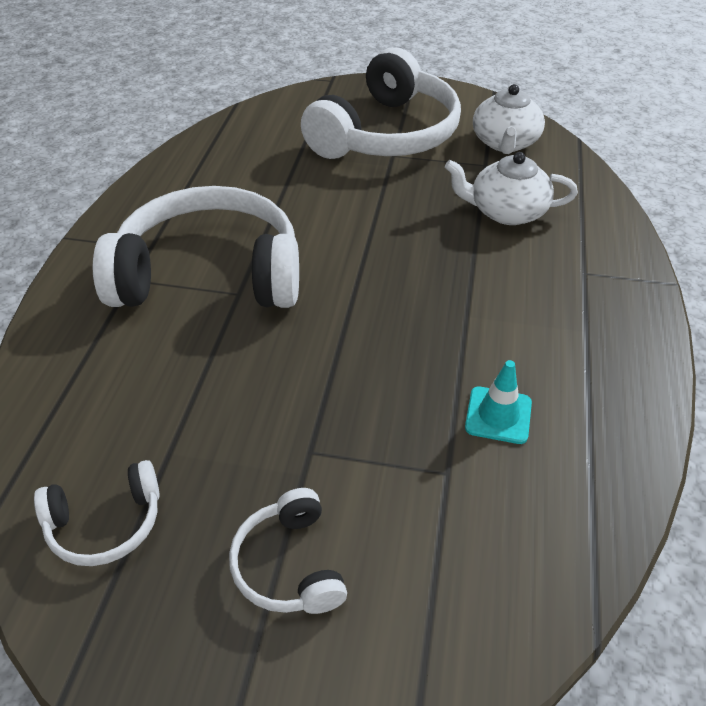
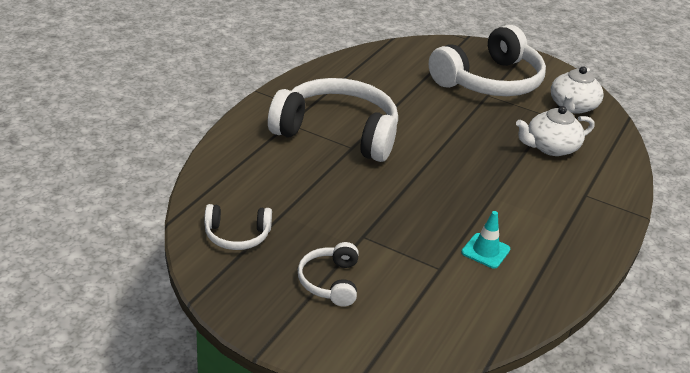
camera: 15 degrees right, 10 degrees down
(506, 211) = (550, 147): white teapot -> white teapot turned 45 degrees counterclockwise

